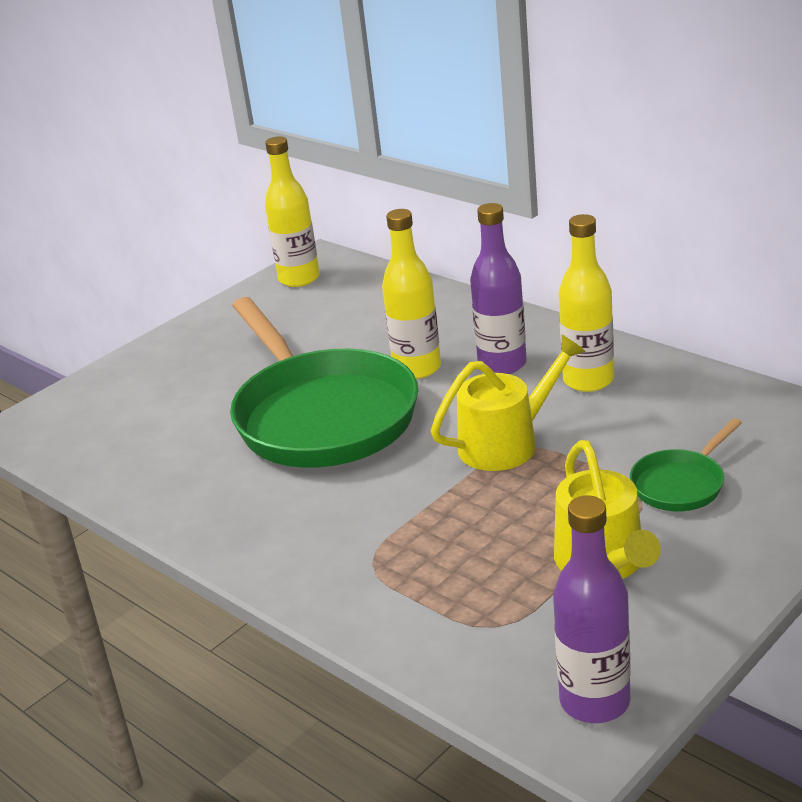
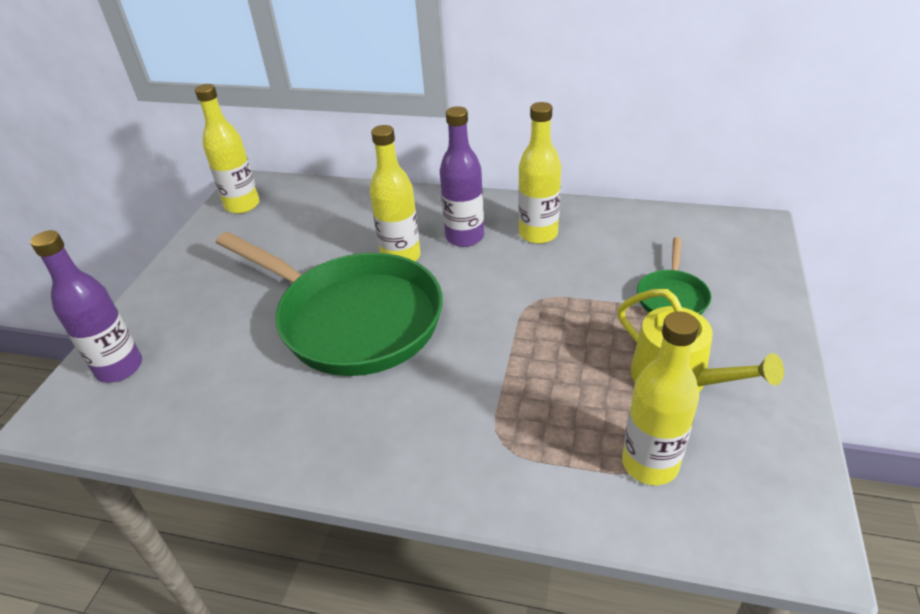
camera: 30 degrees left, 10 degrees up
(498, 624) = (650, 464): none -> yellow bottle
(506, 443) = (521, 300): yellow watering can -> none
(594, 701) = (780, 507): purple bottle -> purple bottle (119, 368)

